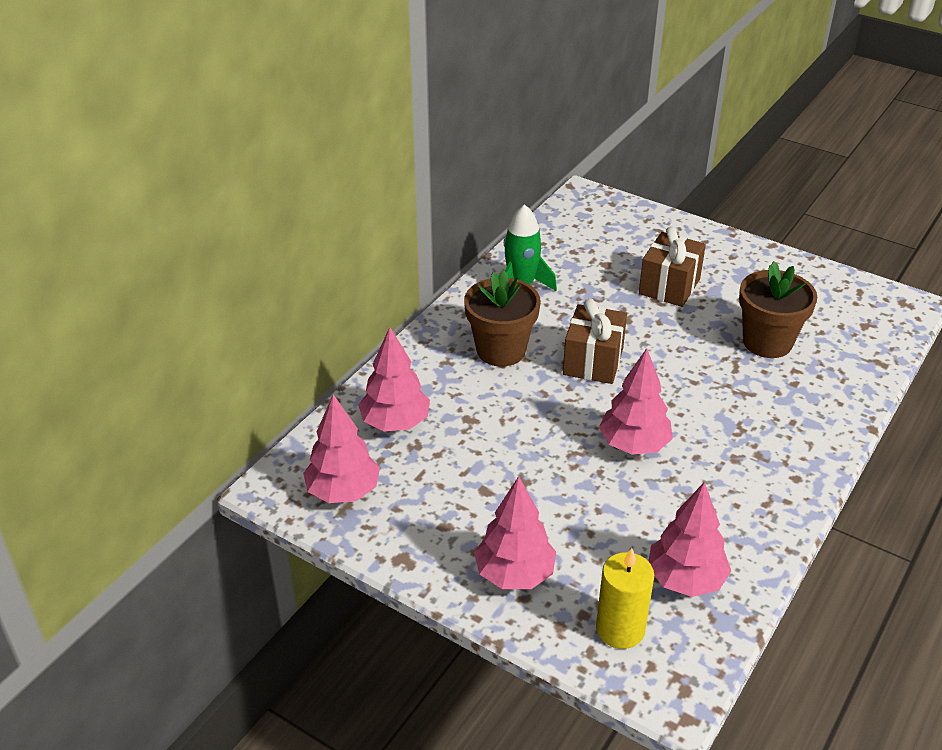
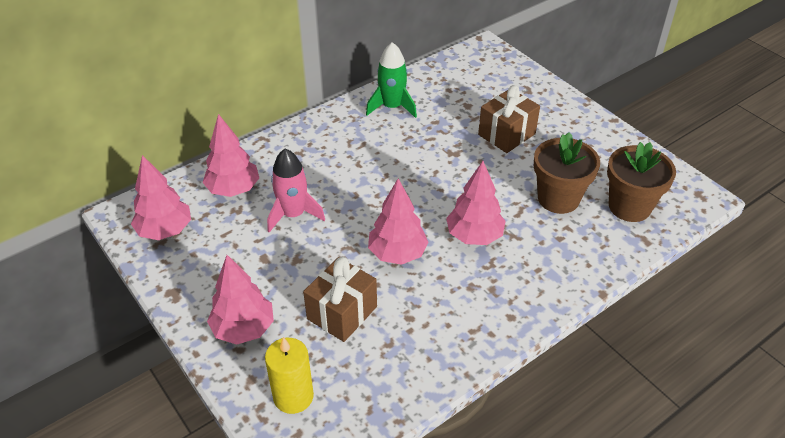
camera: 20 degrees right, 5 degrees up
(487, 433) = (293, 214): none -> pink rocket
(501, 350) = (344, 153): brown flower pot -> brown flower pot (629, 207)
(593, 362) = (408, 180): brown gift -> brown gift (342, 313)
(685, 580) = (368, 373): pink tree -> pink tree (474, 236)

